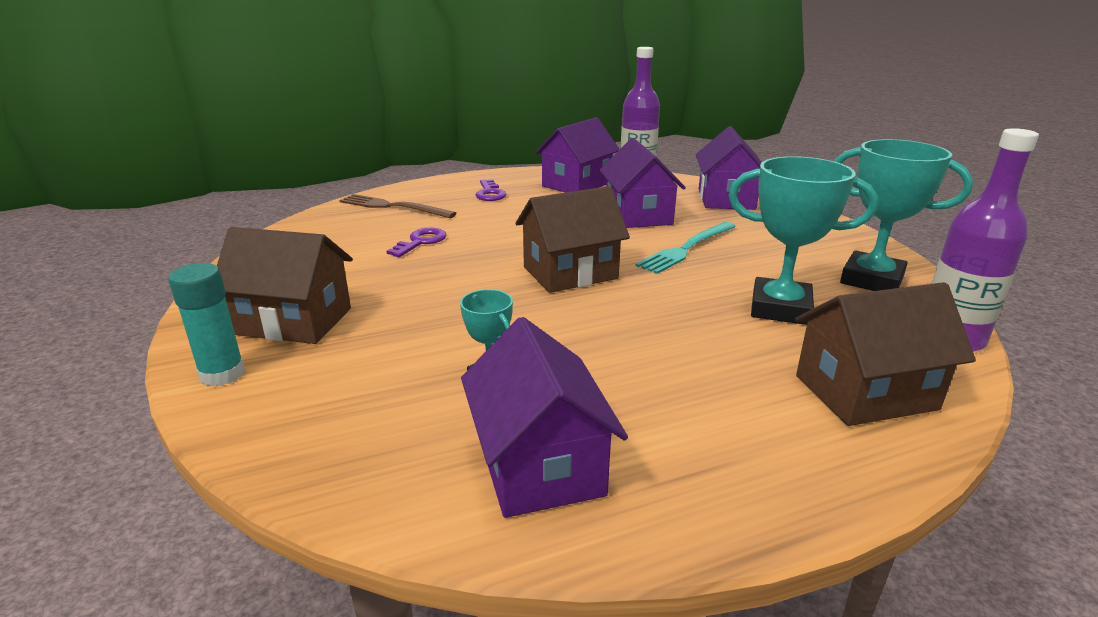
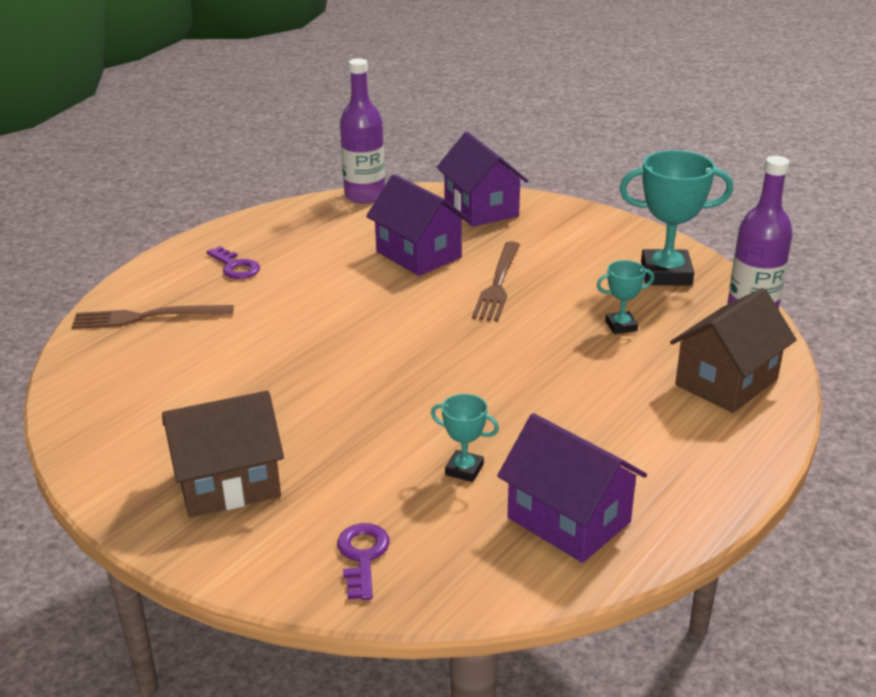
camera: 30 degrees left, 5 degrees up
(222, 374) = (234, 555): turquoise glue stick -> none
(421, 242) = (238, 354): purple key -> purple key (362, 556)
(570, 273) = (423, 345): brown house -> none
(576, 184) = (316, 227): purple house -> none
(686, 248) = (498, 284): turquoise fork -> brown fork
(780, 308) = (621, 326): turquoise trophy -> turquoise trophy, size x0.51

